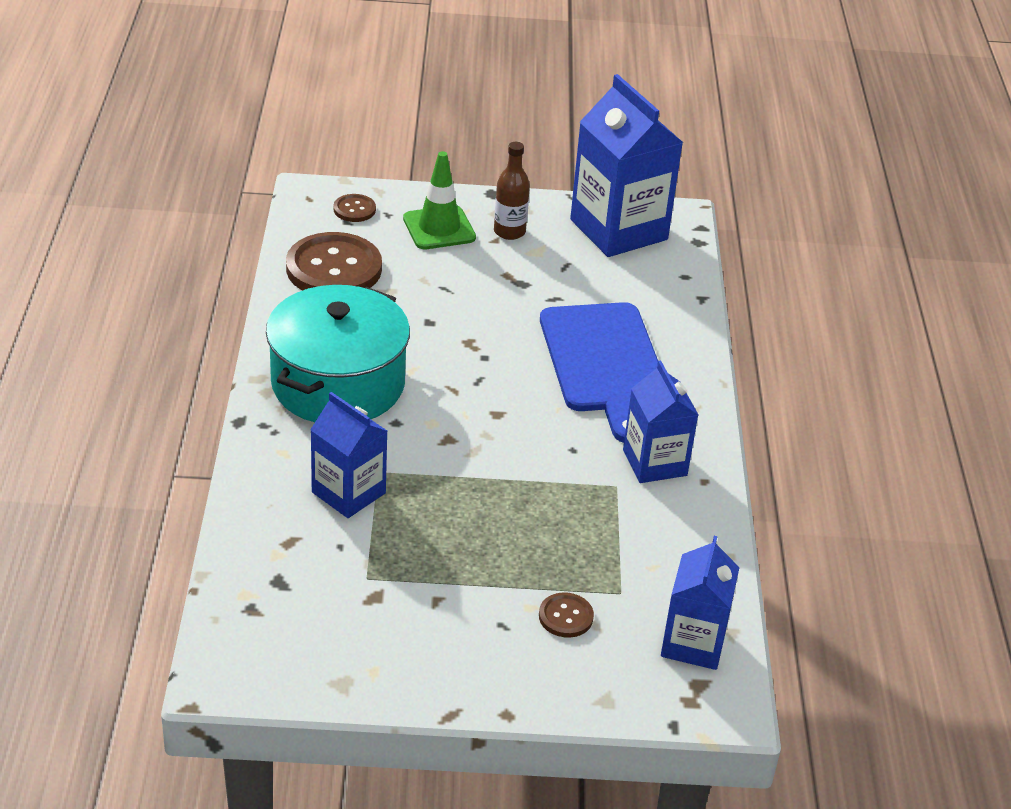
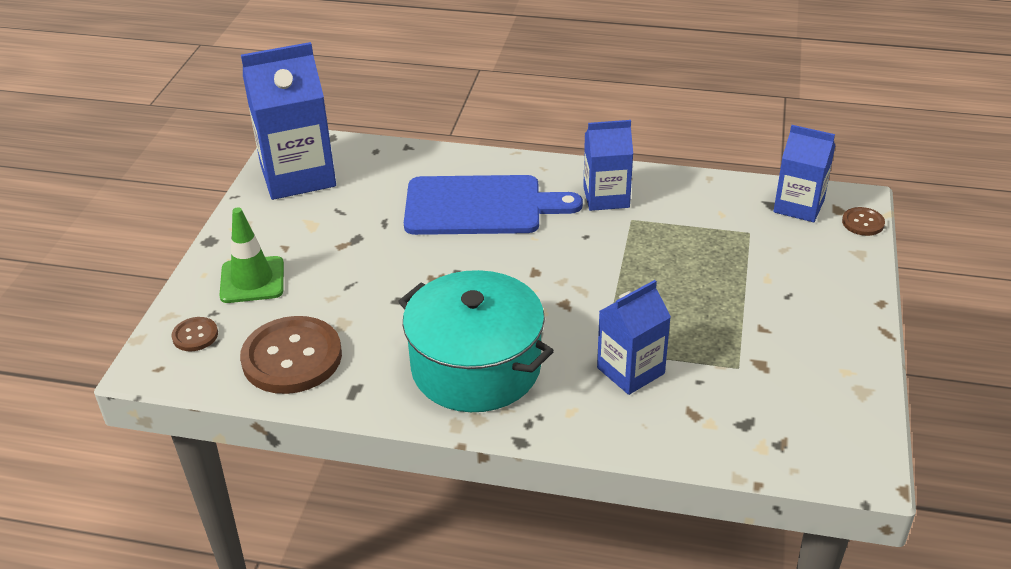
camera: 75 degrees left, 0 degrees up
(509, 232) = (276, 237): brown bottle -> none
(565, 616) = (777, 262): brown button -> brown button (863, 223)

